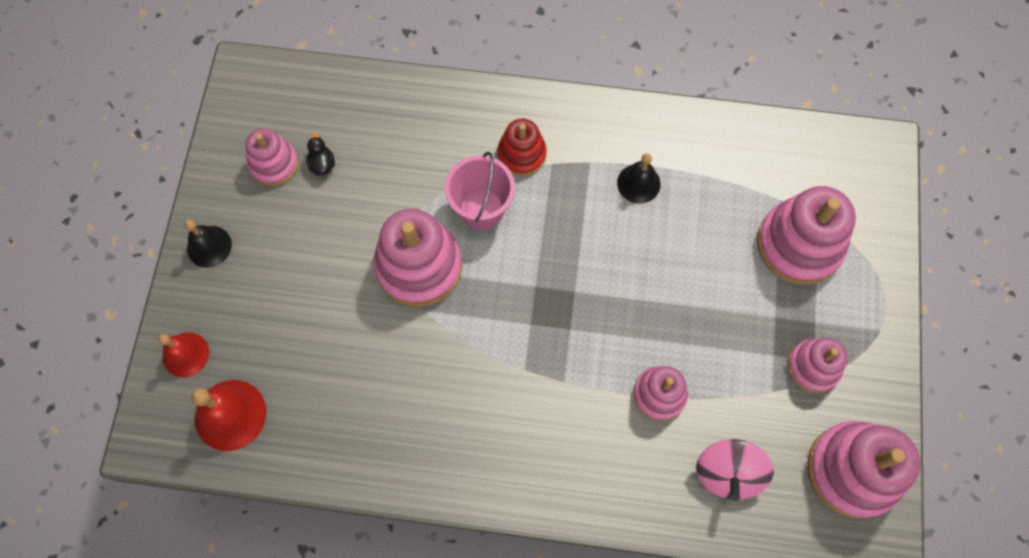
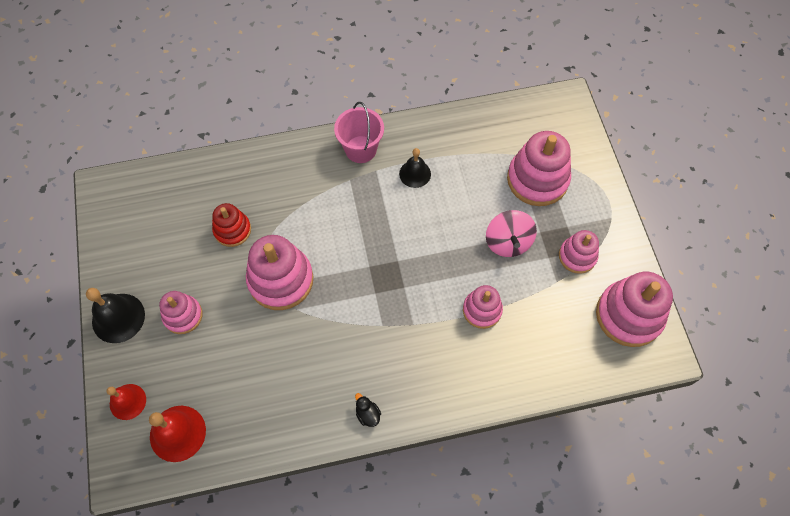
camera: 20 degrees left, 5 degrees down
(209, 246) = (118, 318): black bell -> black bell, size x1.51
(274, 164) = (147, 243): pink stacking toy -> pink stacking toy (183, 315)
(322, 164) = (183, 232): black duck -> black duck (367, 414)
(481, 209) = (311, 226): pink bucket -> pink bucket (360, 149)
(521, 154) = (326, 180): red stacking toy -> red stacking toy (232, 230)
(727, 473) = (547, 346): pink spinning top -> pink spinning top (508, 242)

